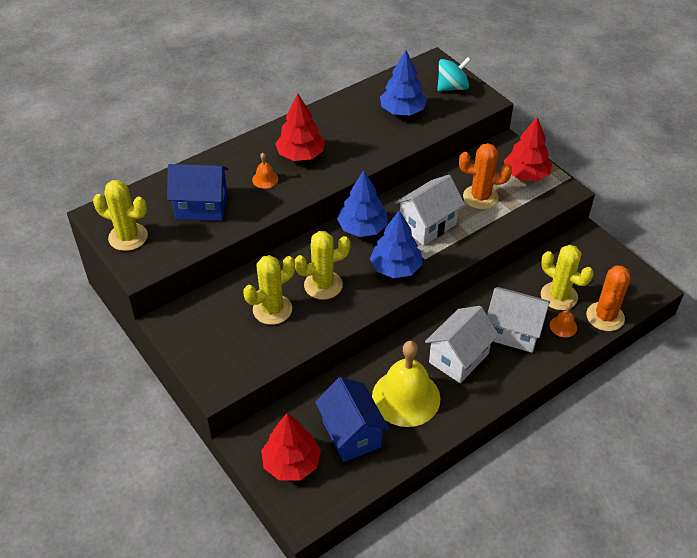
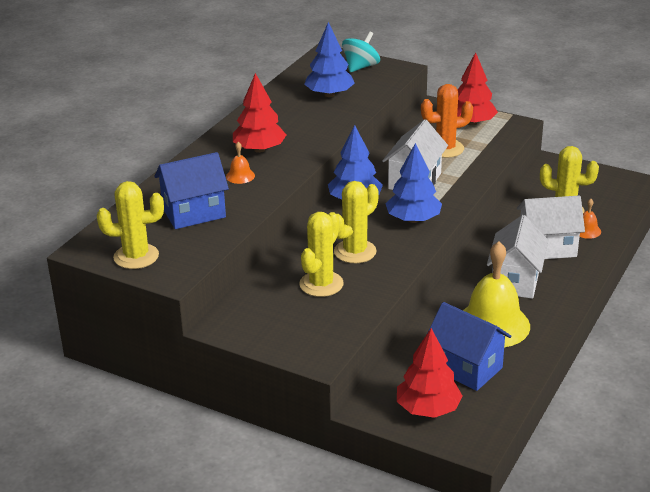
camera: 25 degrees left, 15 degrees down
(605, 317) = (616, 213): orange cactus -> none

